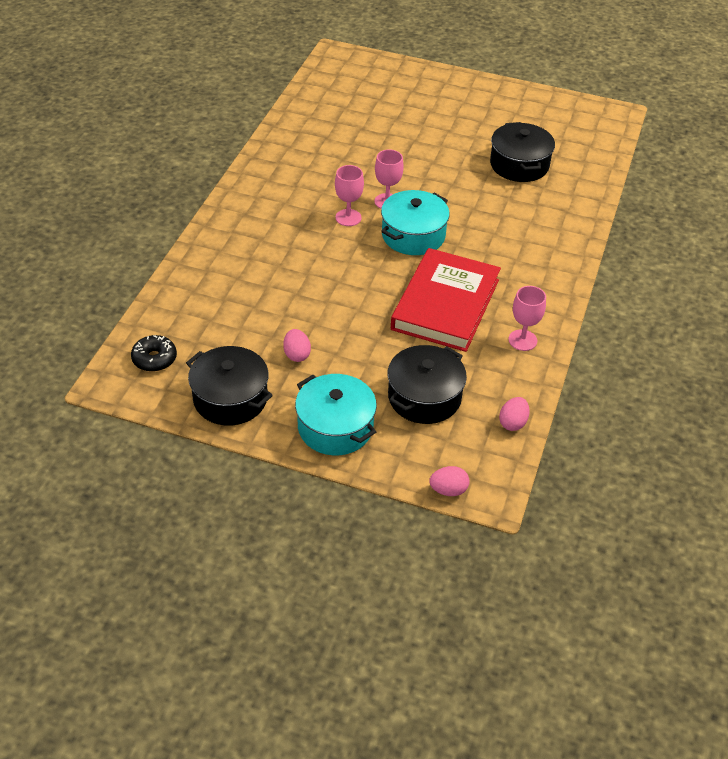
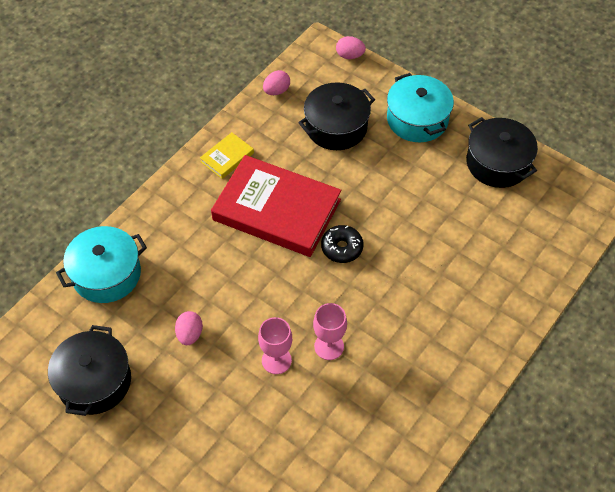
camera: 160 degrees left, 10 degrees up
(154, 359) = (560, 217): black donut -> black donut (342, 248)
(297, 354) = (431, 191): pink egg -> pink egg (190, 334)
(413, 235) = (269, 302): turquoise pot -> turquoise pot (106, 274)
(445, 304) = (276, 210): red book -> red book turned 75 degrees clockwise
(522, 340) = (227, 157): pink goblet -> yellow book

